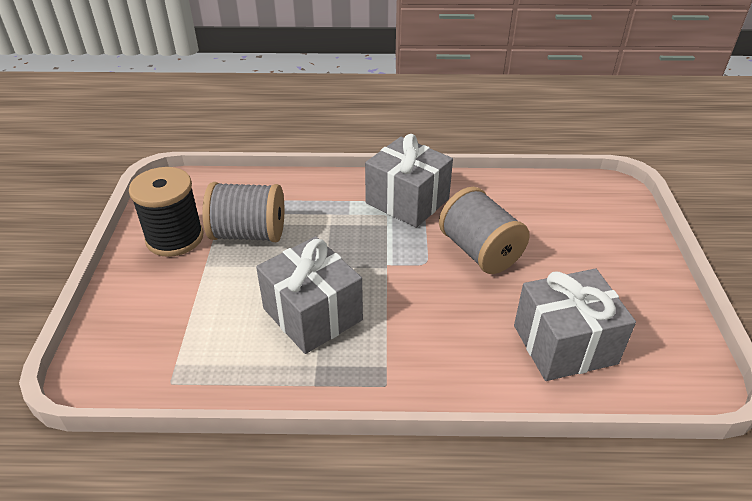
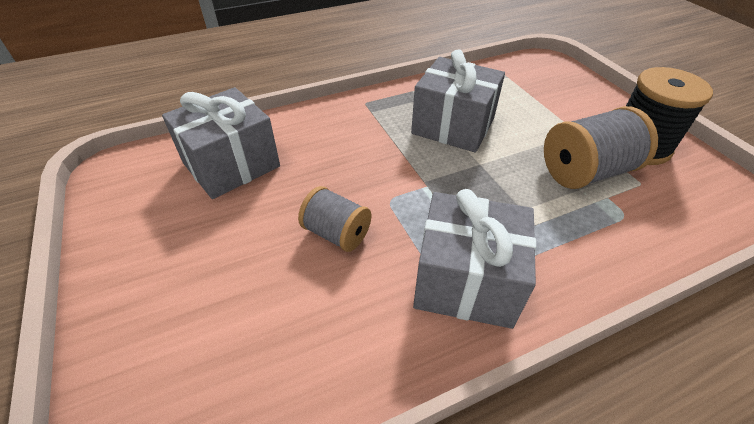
camera: 155 degrees right, 5 degrees up
(480, 251) = (336, 233): grey spool -> grey spool, size x0.63

